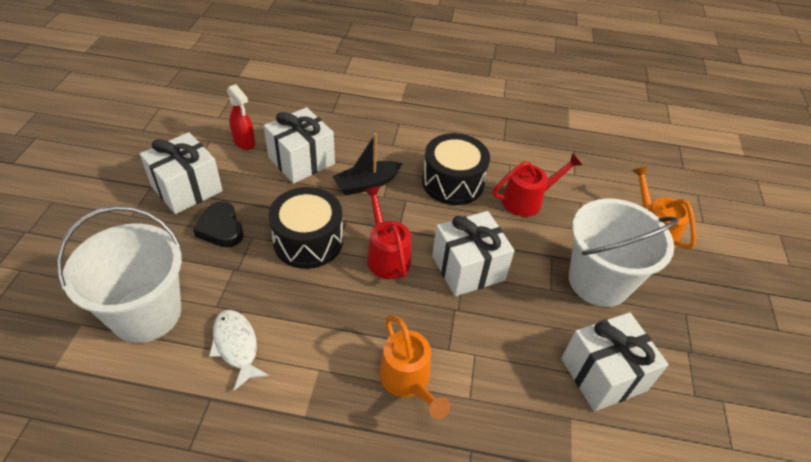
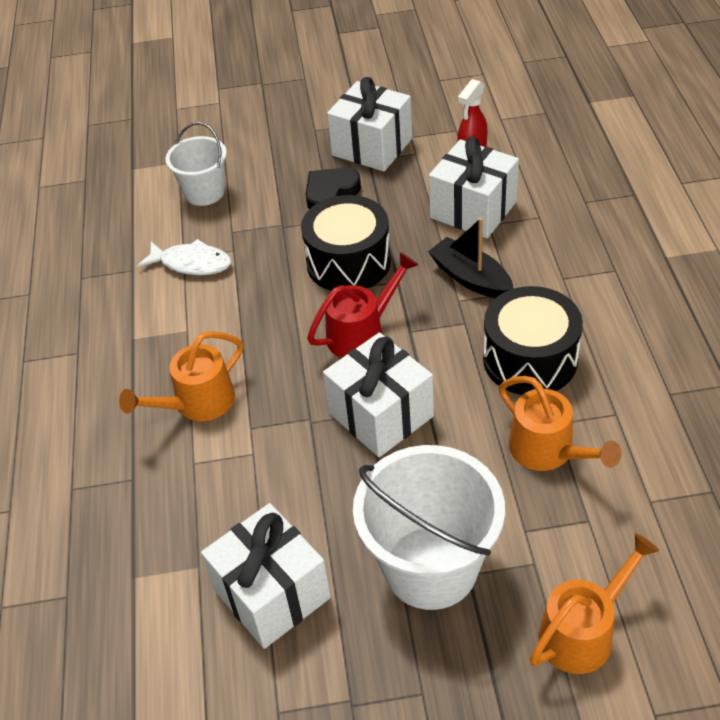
camera: 80 degrees right, 0 degrees up
(146, 313) = (204, 192): white bucket -> white bucket, size x0.59
(236, 346) = (191, 263): white fish -> white fish turned 60 degrees clockwise
(528, 200) = (548, 451): red watering can -> orange watering can

